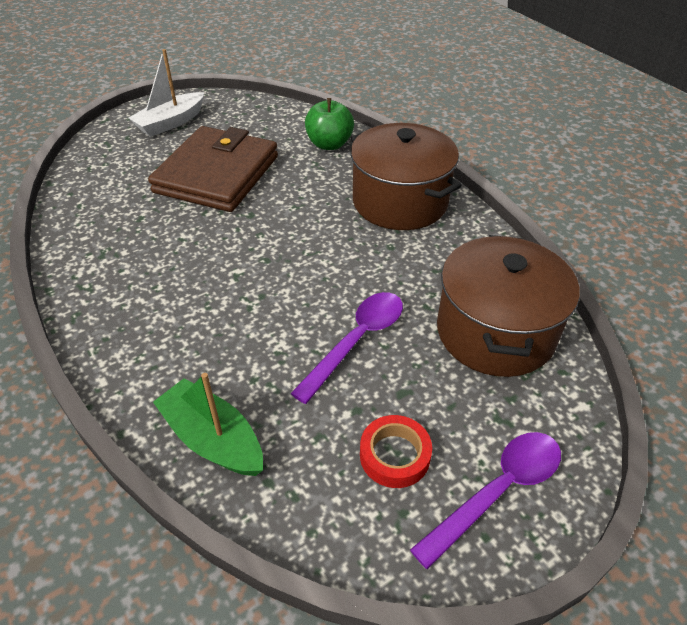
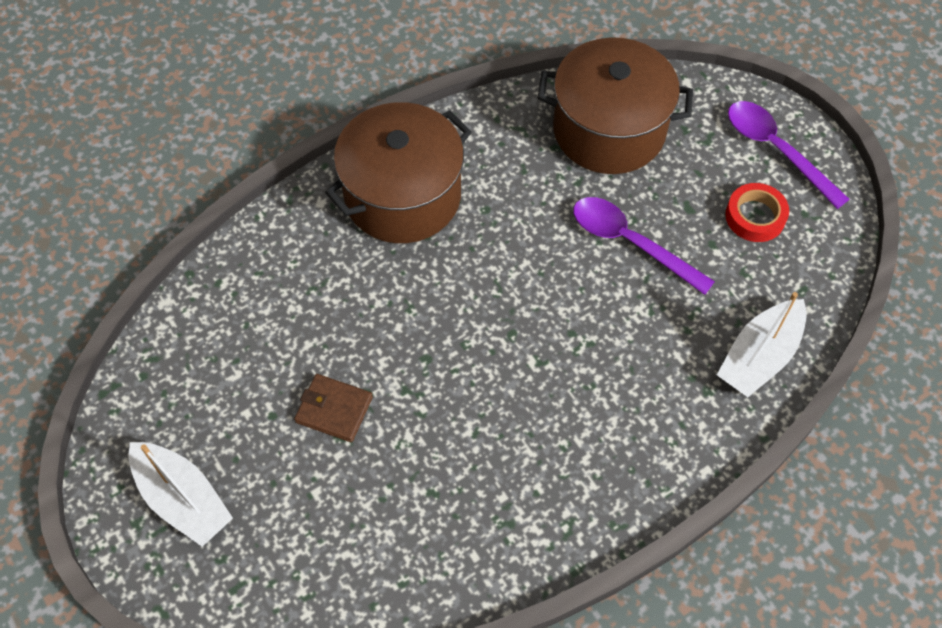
camera: 90 degrees left, 15 degrees up
(213, 439) = (759, 356): green boat -> white boat
(217, 174) = (334, 409): brown wallet -> brown wallet, size x0.43
(329, 144) = (267, 273): green apple -> none

